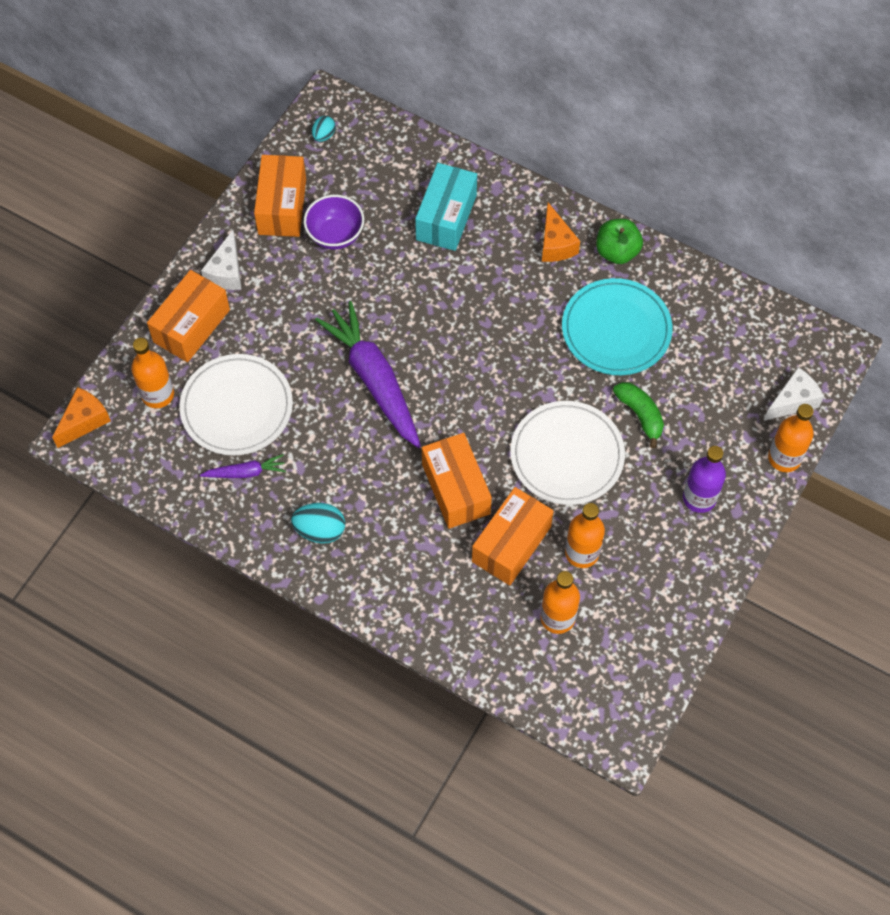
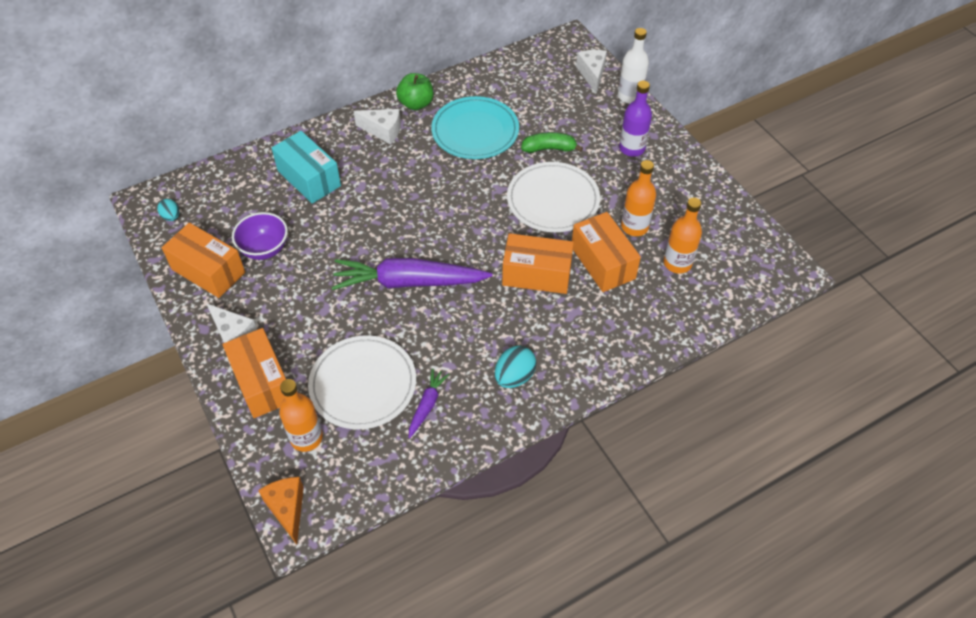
camera: 60 degrees left, 10 degrees down
(555, 244) = (383, 131): orange cheese -> white cheese
(784, 458) = (629, 96): orange bottle -> white bottle

